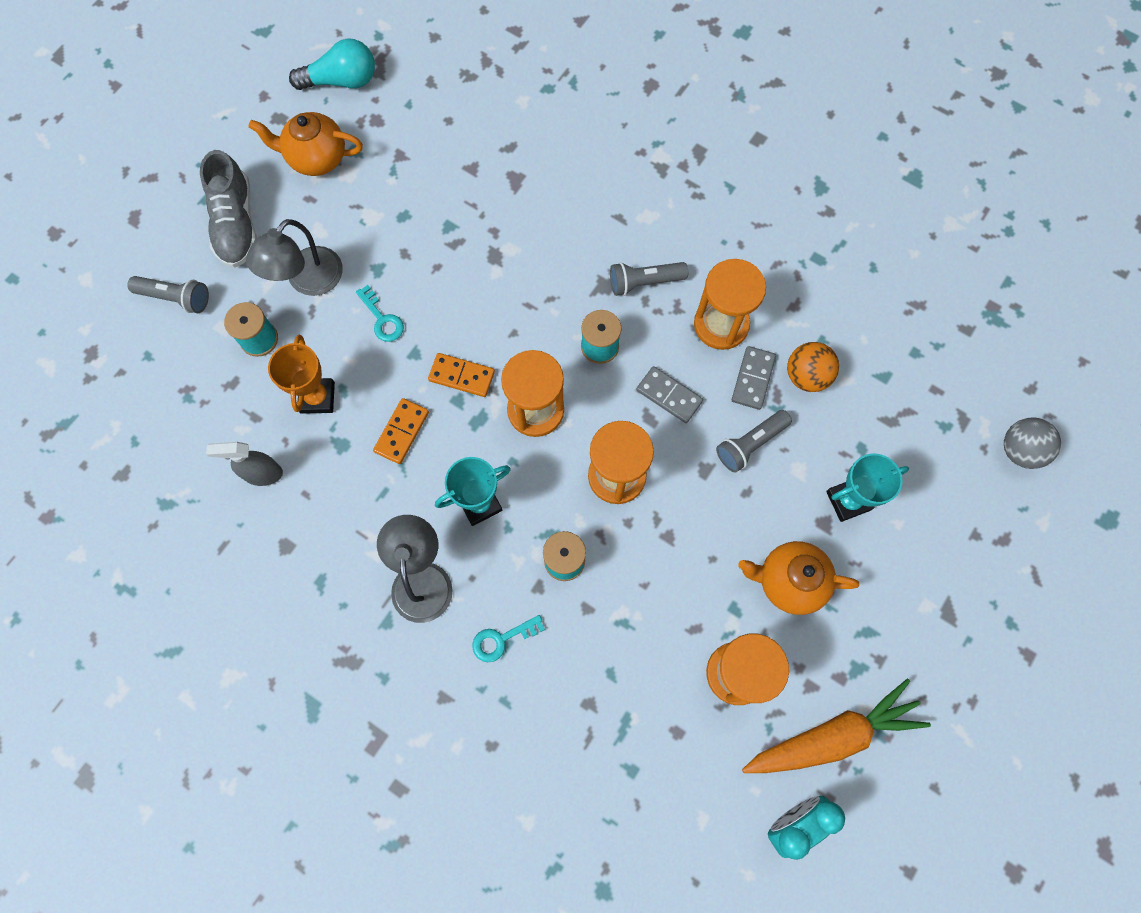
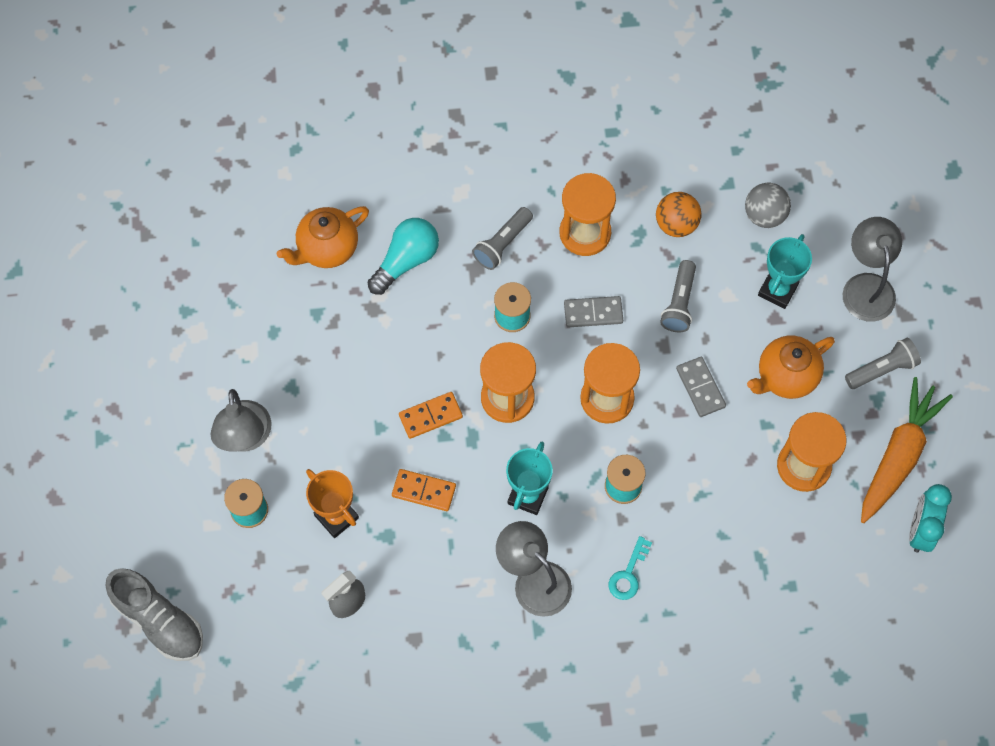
camera: 40 degrees left, 5 degrees down
(176, 298) = (151, 531): grey flashlight -> grey flashlight (882, 369)
(236, 224) = (144, 438): grey shoe -> grey shoe (159, 620)
(316, 158) = (161, 339): orange teapot -> orange teapot (327, 249)
(342, 81) = (122, 263): turquoise light bulb -> turquoise light bulb (406, 260)
(382, 319) = (331, 421): turquoise key -> none
(402, 432) = (424, 491): orange domino -> orange domino turned 60 degrees counterclockwise
(753, 379) = (641, 255): grey domino -> grey domino (700, 388)
(934, 560) = (866, 286): none -> grey lamp
(1019, 450) = (860, 166): grey ball -> grey ball (764, 215)

